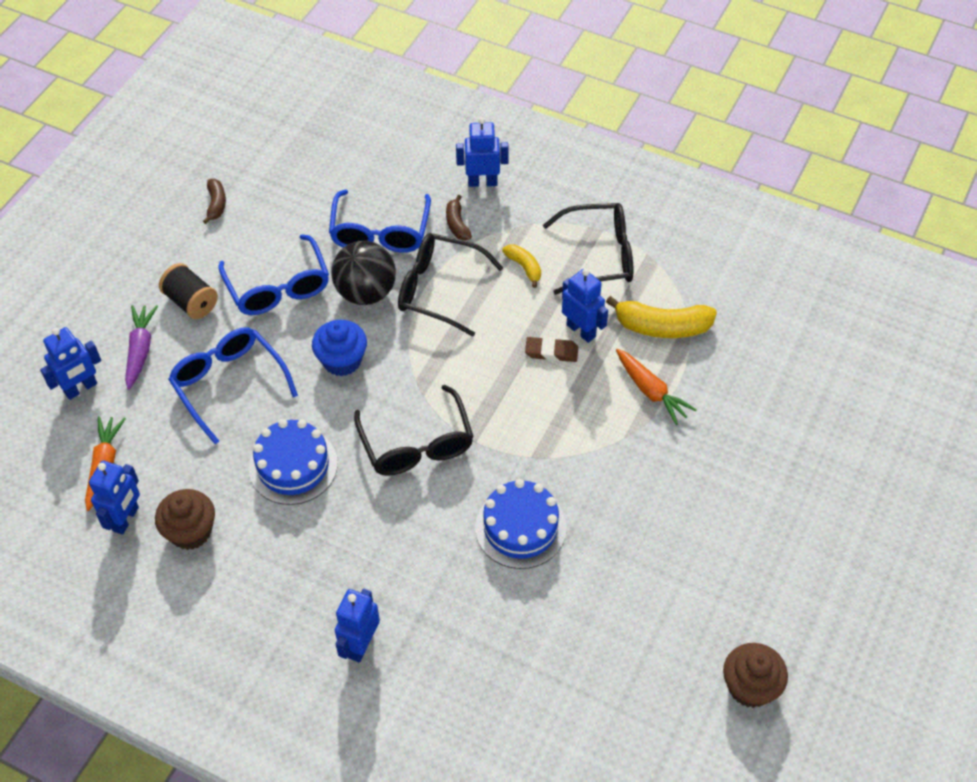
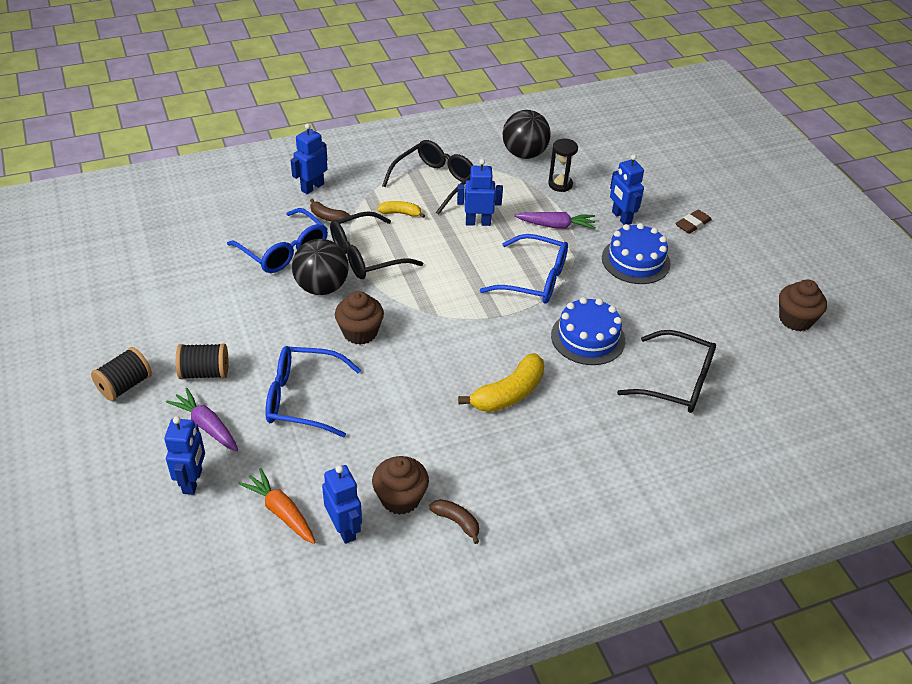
camera: 50 degrees left, 10 degrees down
(129, 268) = (125, 385): none -> black spool
(216, 204) = (140, 307): brown banana -> brown banana (456, 522)
(278, 287) = (257, 323): blue glasses -> blue glasses (534, 279)
(293, 466) = (413, 409): blue cake -> blue cake (635, 261)
(342, 360) = (360, 332): blue cupcake -> brown cupcake
(361, 645) = (593, 467): blue robot -> blue robot (621, 218)
(417, 444) = (471, 341): black glasses -> black glasses (677, 382)
(551, 352) = (477, 243): brown eraser -> brown eraser (692, 224)
(651, 391) = (556, 226): orange carrot -> purple carrot
(662, 327) = (517, 193): yellow banana -> yellow banana (508, 393)
(719, 349) = (560, 184): none -> black hourglass
(730, 288) = (524, 154): none -> black ball

